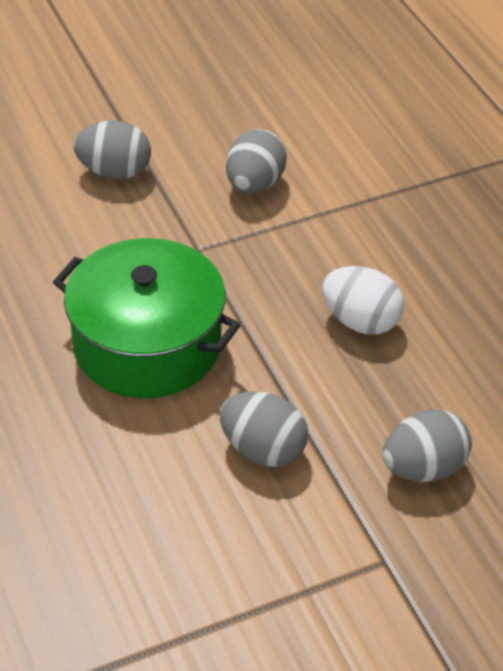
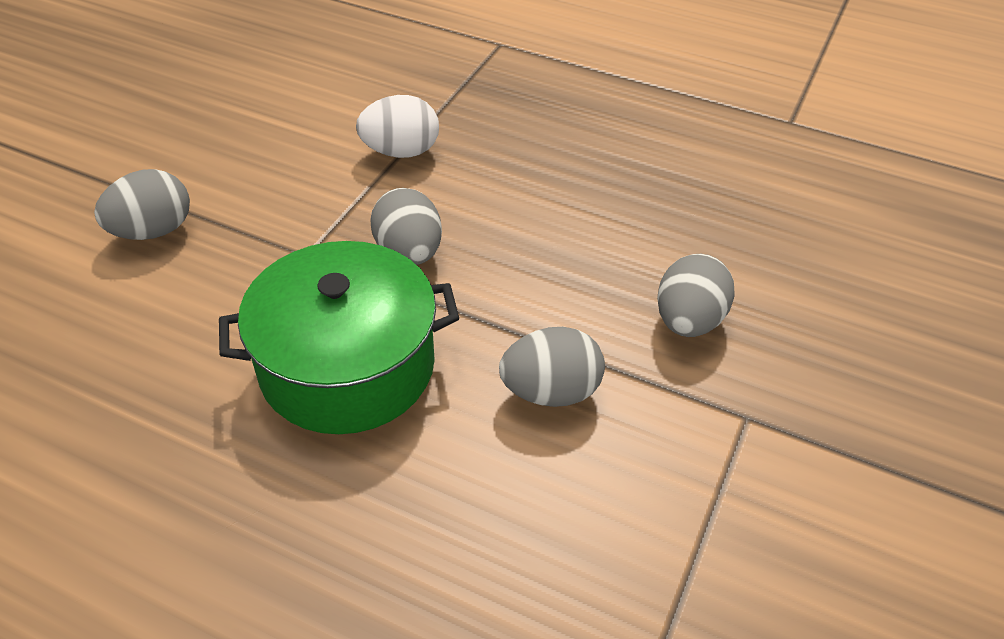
camera: 40 degrees left, 0 degrees up
(254, 184) = (302, 175): grey egg -> grey egg (409, 253)
(360, 321) = (512, 236): white egg -> white egg (401, 152)

